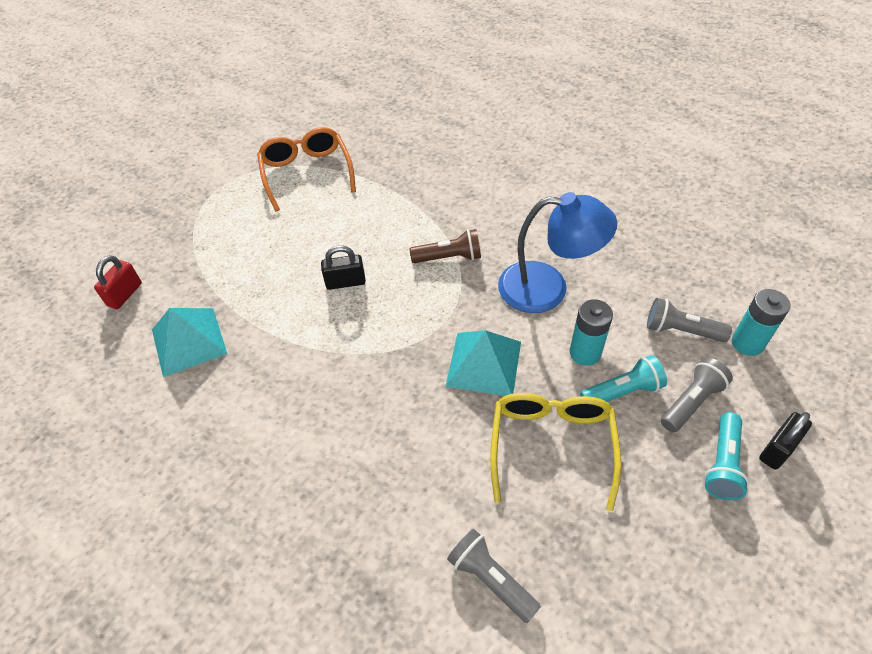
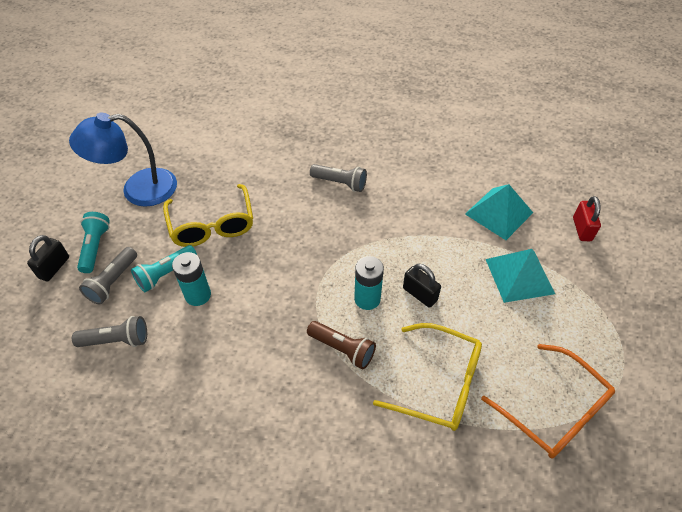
camera: 155 degrees right, 0 degrees up
(345, 282) = (420, 294): black padlock -> black padlock turned 75 degrees clockwise
(381, 211) = (438, 383): none -> yellow glasses
(449, 257) = (342, 349): brown flashlight -> brown flashlight turned 120 degrees counterclockwise
(483, 363) = (275, 263): turquoise pyramid -> turquoise pyramid (519, 276)
(491, 579) = (233, 156): grey flashlight -> grey flashlight (340, 183)
(547, 288) = (240, 345): blue lamp -> blue lamp (138, 189)
(747, 343) = (59, 346): turquoise battery -> turquoise battery (367, 299)

